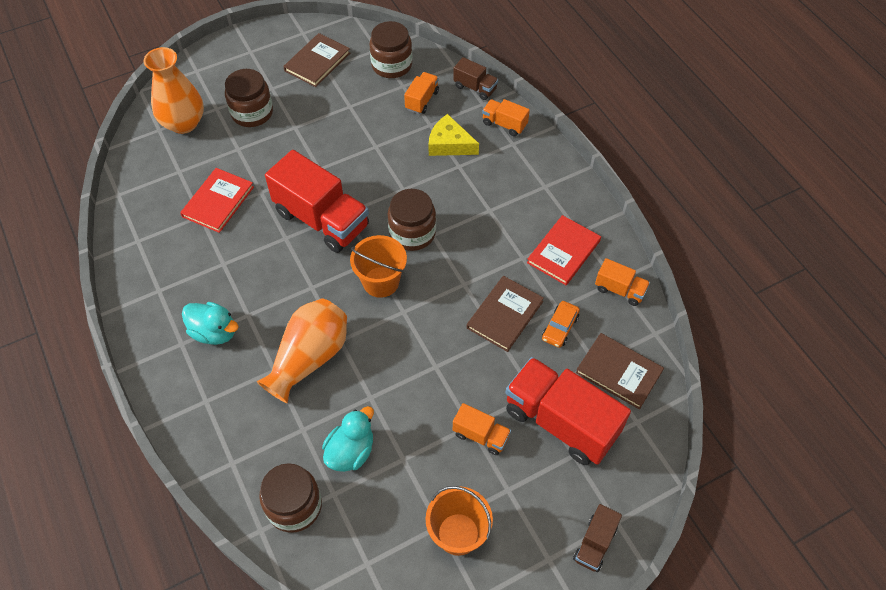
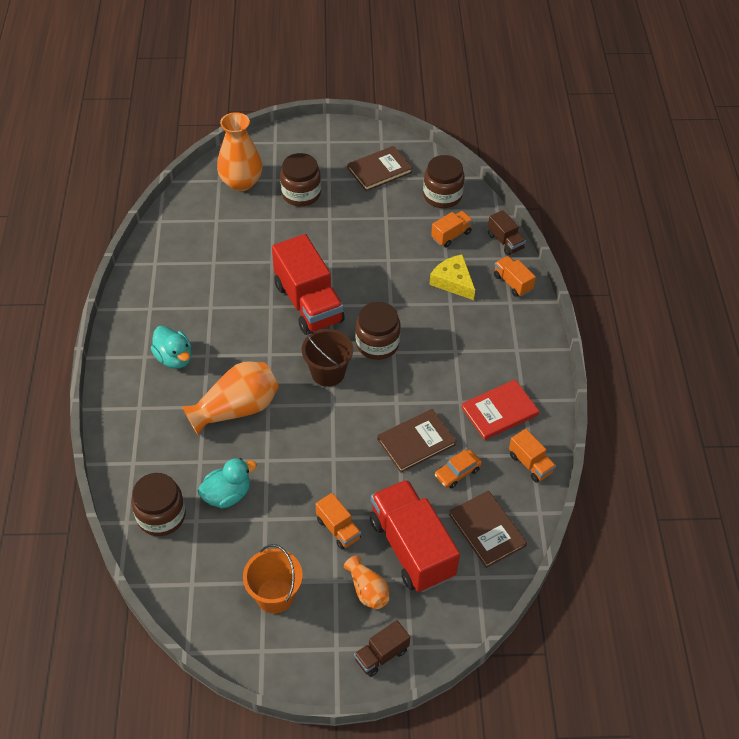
camera: 25 degrees right, 5 degrees down
(218, 202) = (233, 256): red book -> none
(381, 282) = (328, 373): orange bucket -> brown bucket
(544, 484) = (367, 590): none -> orange vase

